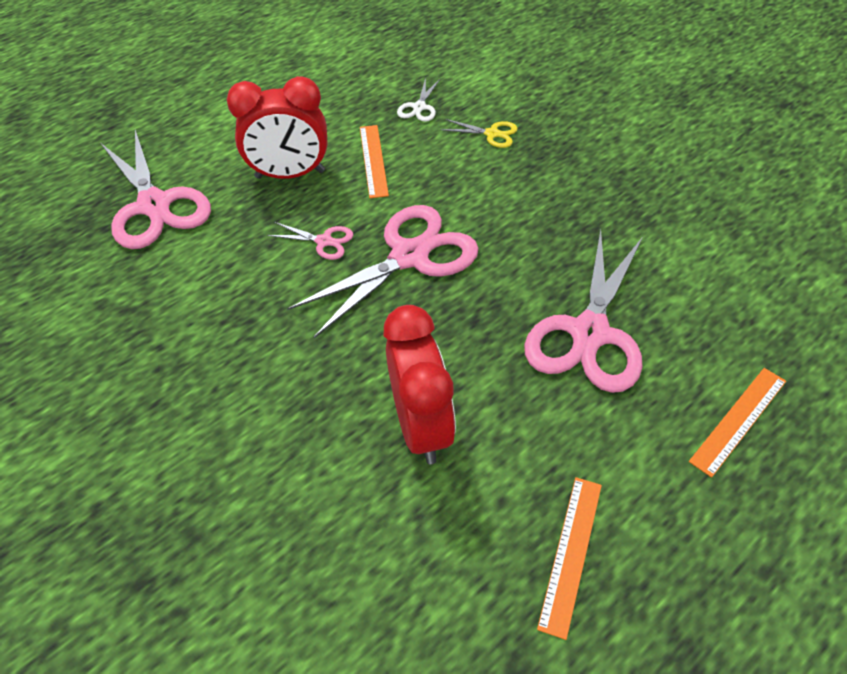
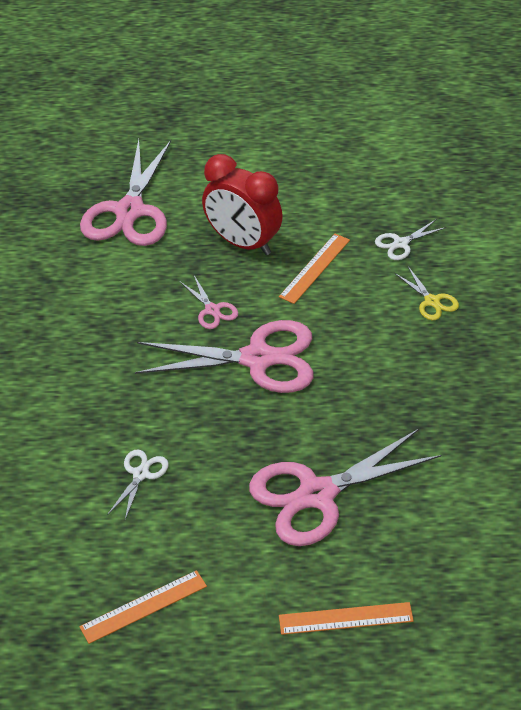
camera: 40 degrees right, 5 degrees down
(421, 426) = (140, 474): red clock -> white scissors

